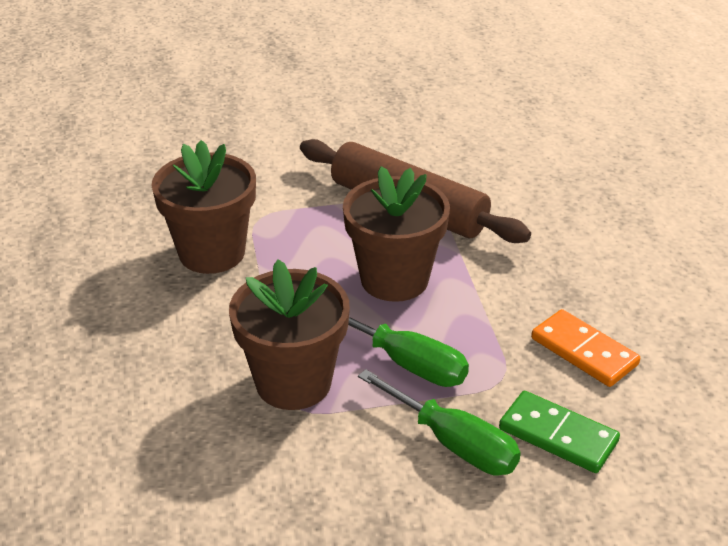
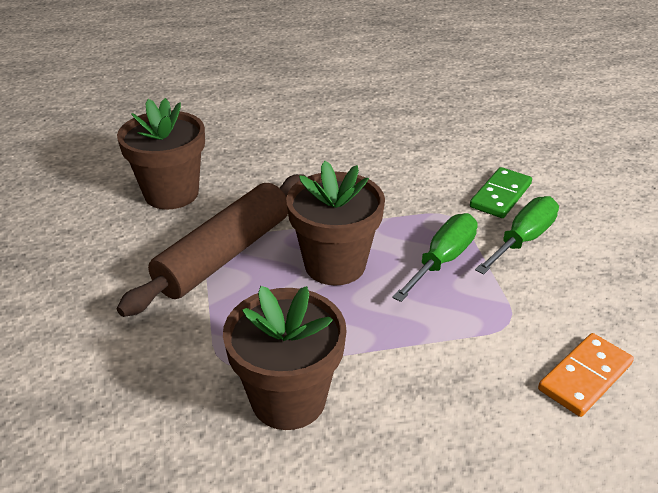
camera: 90 degrees left, 0 degrees up
(293, 382) = (480, 325): brown flower pot -> brown flower pot (171, 193)
(584, 351) = (415, 178): orange domino -> orange domino (585, 377)

